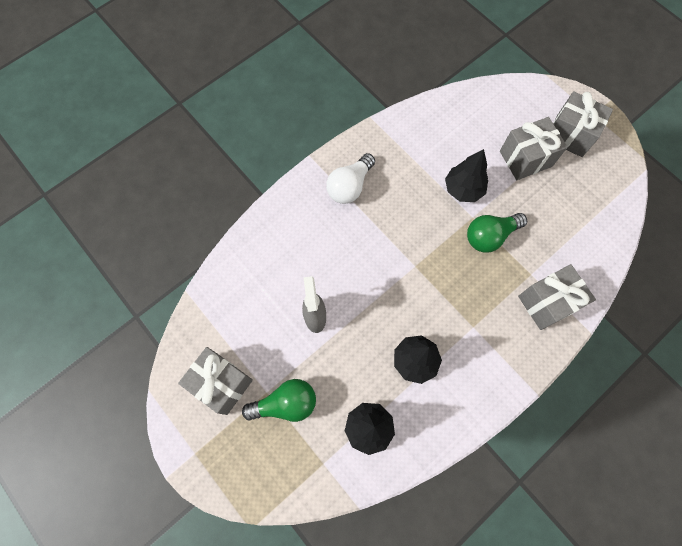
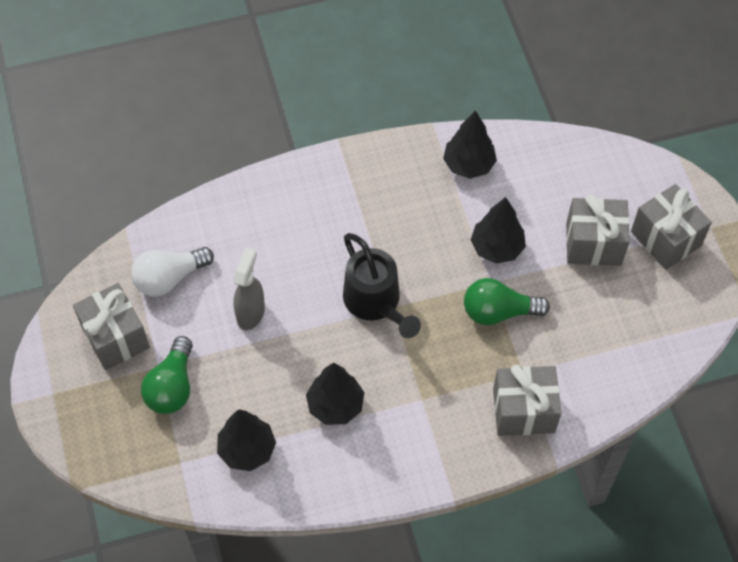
camera: 25 degrees right, 10 degrees down
(286, 403) = (172, 387): green light bulb -> green light bulb turned 90 degrees clockwise
(349, 186) = (365, 191): white light bulb -> white light bulb (169, 278)
(402, 268) = (376, 303): none -> black watering can
(411, 137) = (468, 165): none -> black tree

